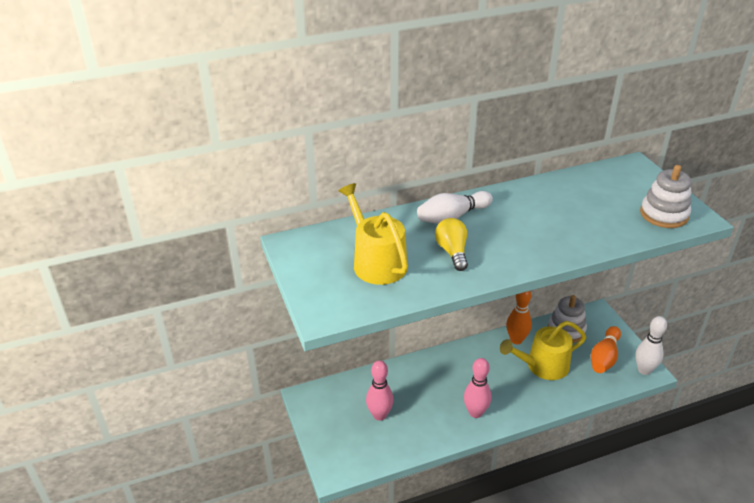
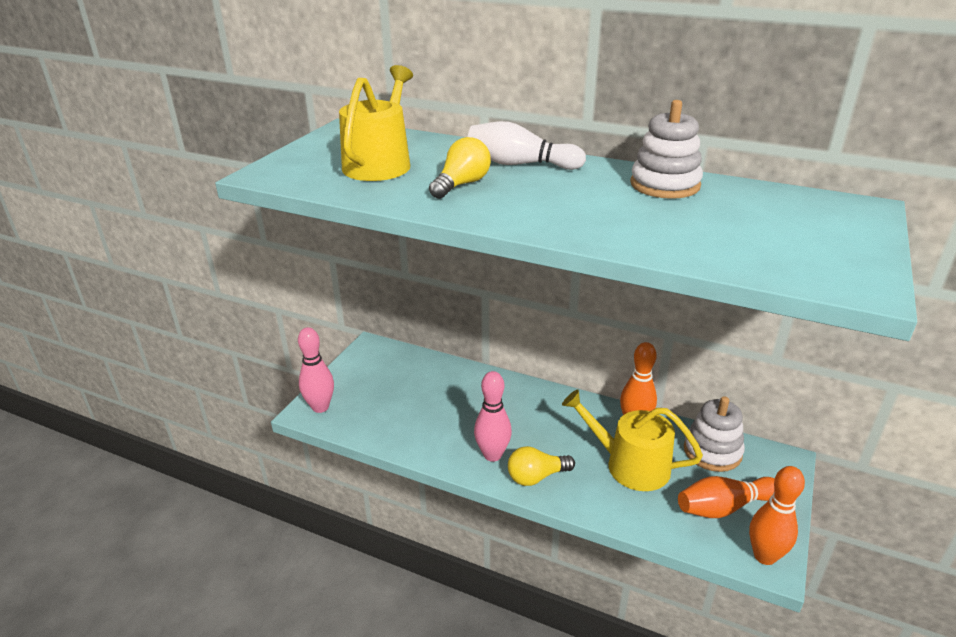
camera: 45 degrees right, 5 degrees down
(379, 415) = (405, 397): pink bowling pin -> pink bowling pin (320, 407)
(512, 407) = (536, 477): none -> yellow light bulb
(644, 370) = (764, 556): white bowling pin -> orange bowling pin
(664, 214) = (807, 261): white stacking toy -> white stacking toy (665, 185)

